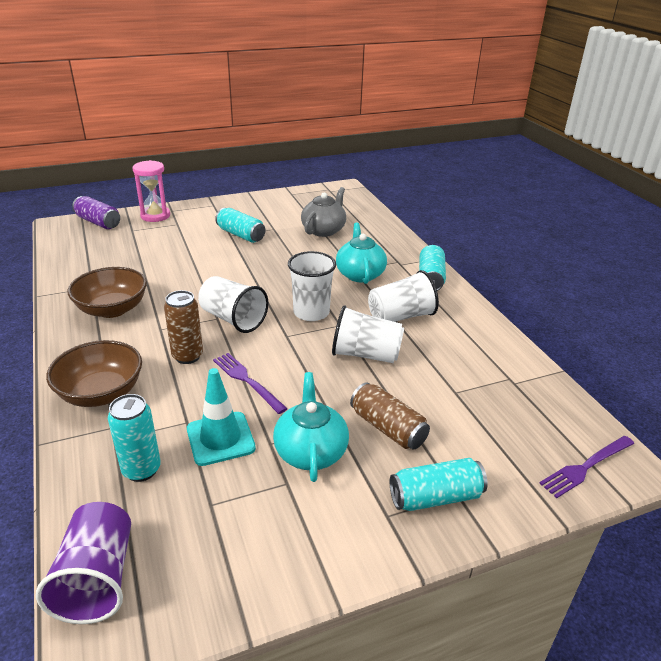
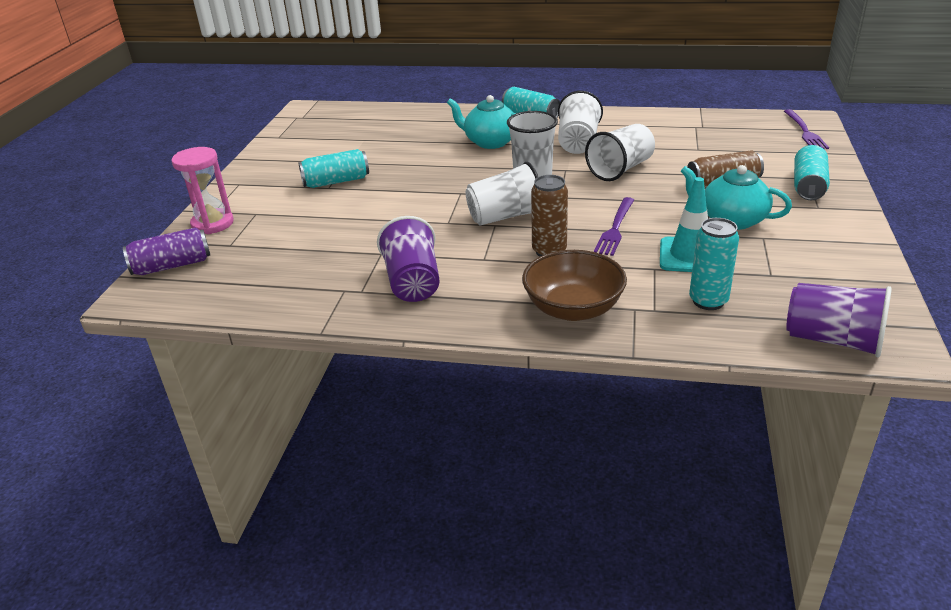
camera: 55 degrees left, 0 degrees up
(112, 309) = (413, 282): brown bowl -> purple cup
(247, 381) = (615, 228): purple fork -> purple fork turned 60 degrees counterclockwise
(324, 230) = (385, 139): grey teapot -> none

